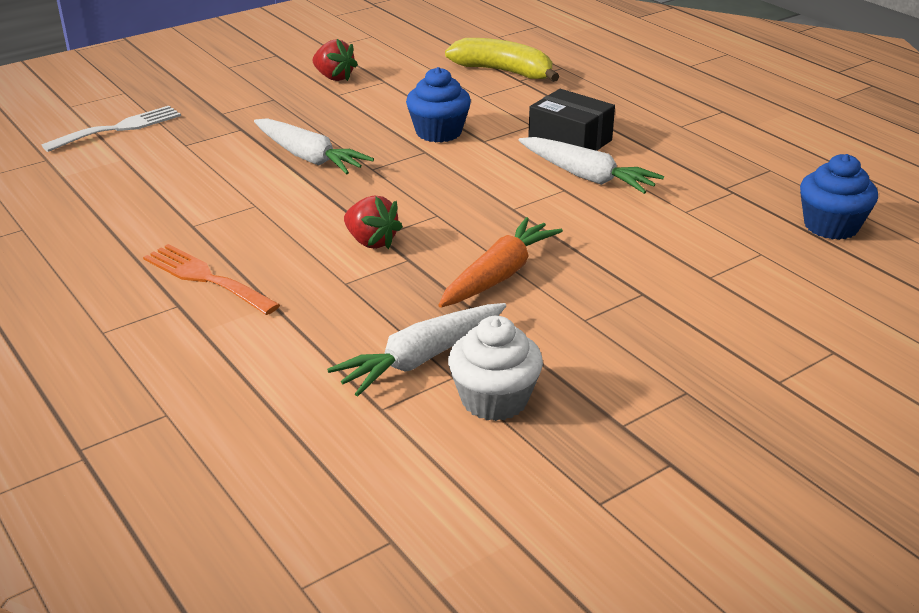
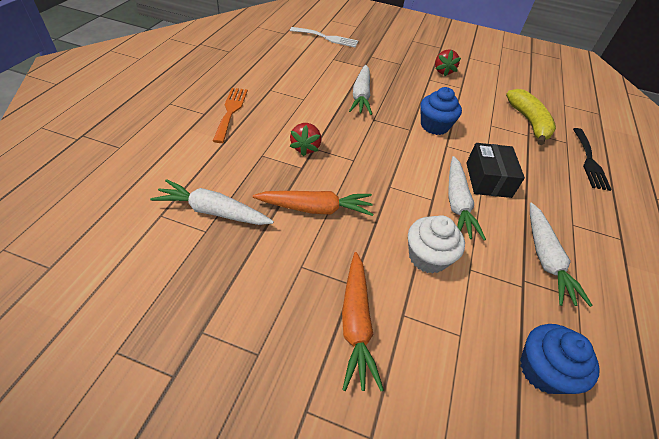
camera: 50 degrees right, 15 degrees up
(494, 399) = (193, 257): white cupcake -> white cupcake (427, 257)
(604, 70) = (589, 161): none -> black fork
(698, 311) = (356, 323): none -> orange carrot
(710, 162) = (545, 259): none -> white carrot

